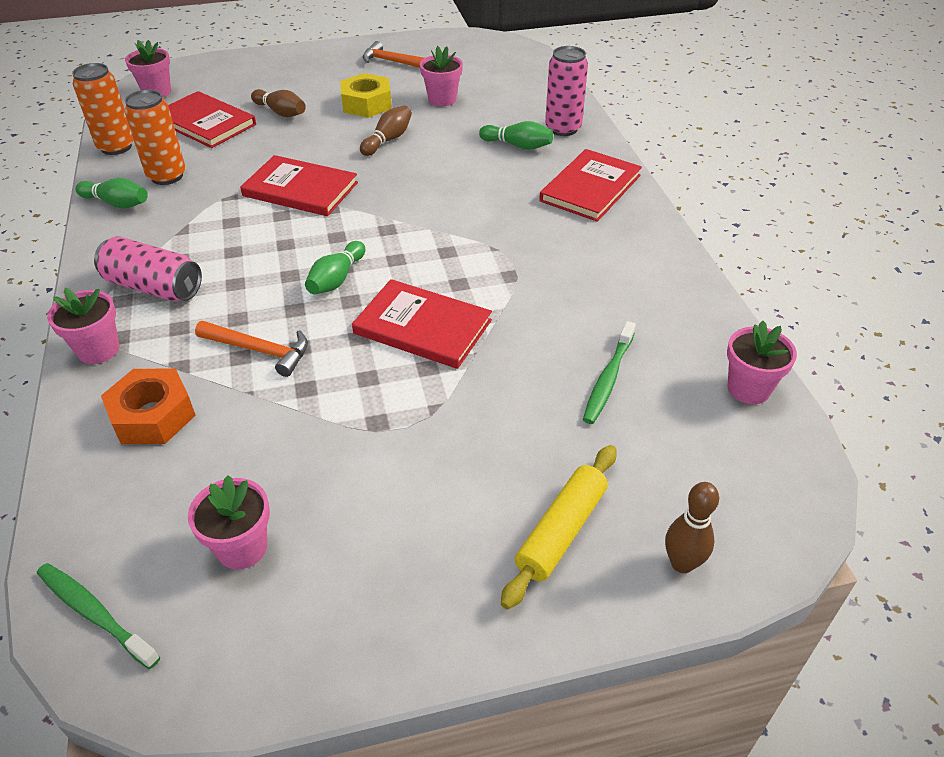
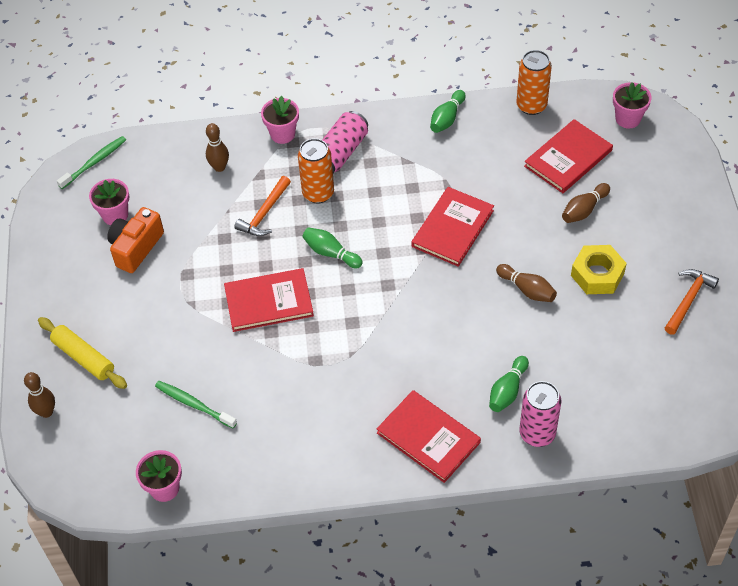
camera: 100 degrees right, 10 degrees up
(153, 415) = (219, 167): orange nut -> brown bowling pin
(167, 176) = (482, 143): orange can -> orange can (318, 193)
(321, 500) = (136, 248): none -> orange camera
(422, 327) = (269, 302): red book -> red book turned 45 degrees clockwise
(442, 99) = (603, 336): pink flower pot -> none

